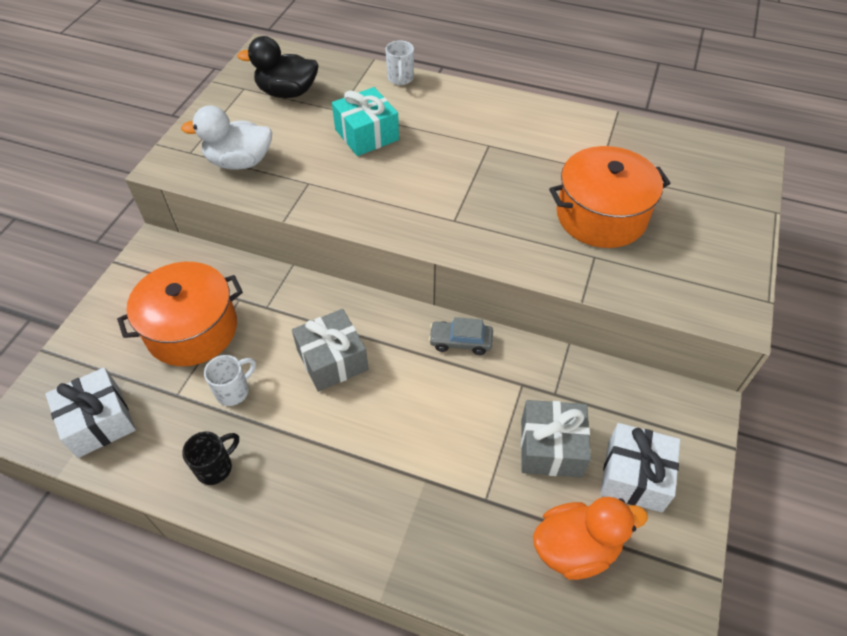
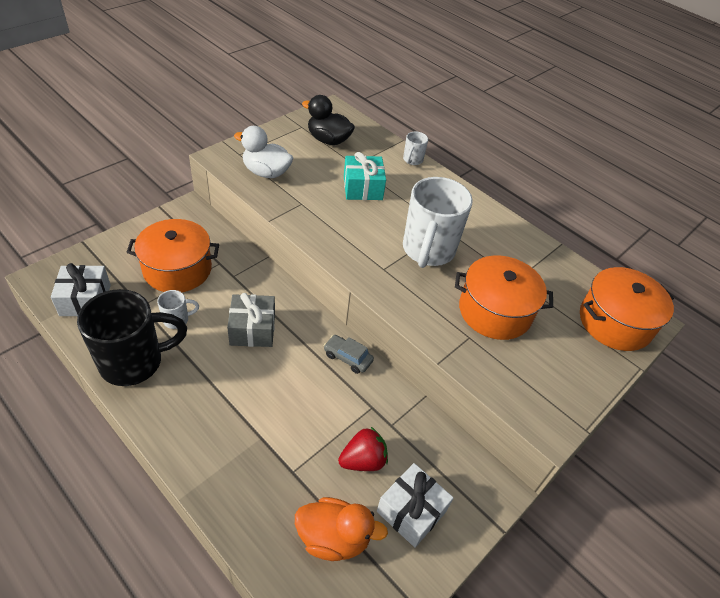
camera: 20 degrees right, 5 degrees down
(216, 467) = (134, 362): black mug -> black mug, size x2.28
(487, 178) = (428, 251): none -> white mug
(551, 447) = (363, 460): grey gift -> red strawberry
(722, 174) = (615, 322): none -> orange pot

